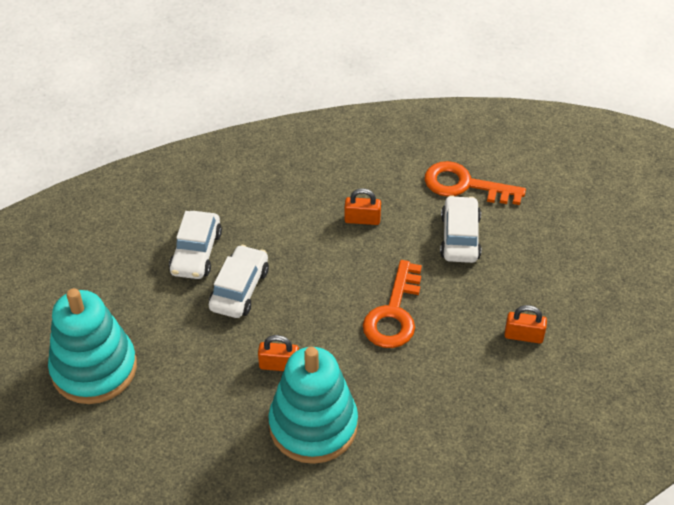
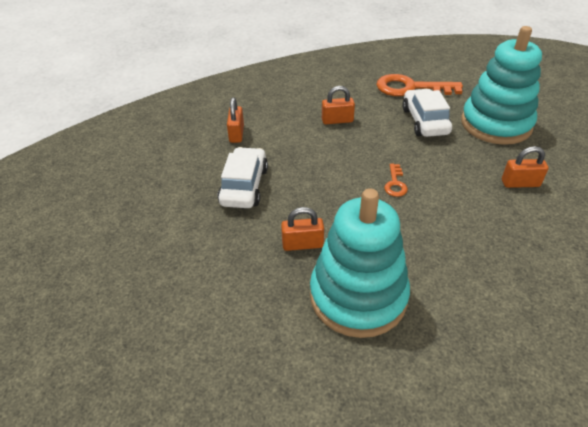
camera: 10 degrees left, 5 degrees down
(94, 369) = (107, 279): turquoise stacking toy -> turquoise stacking toy (496, 124)
(196, 253) = (196, 164): white car -> none
(247, 219) = (236, 134): none -> orange padlock
(394, 313) = (395, 184): orange key -> orange key, size x0.46

